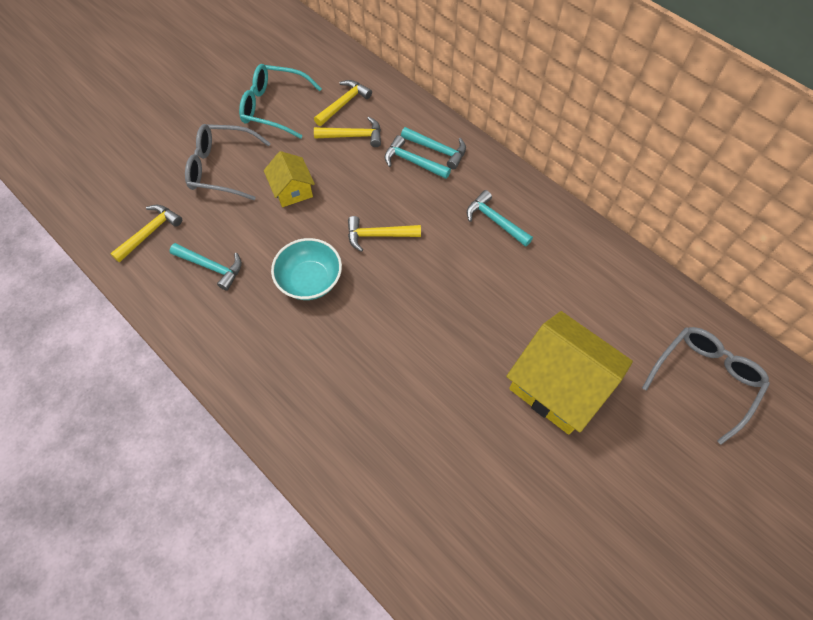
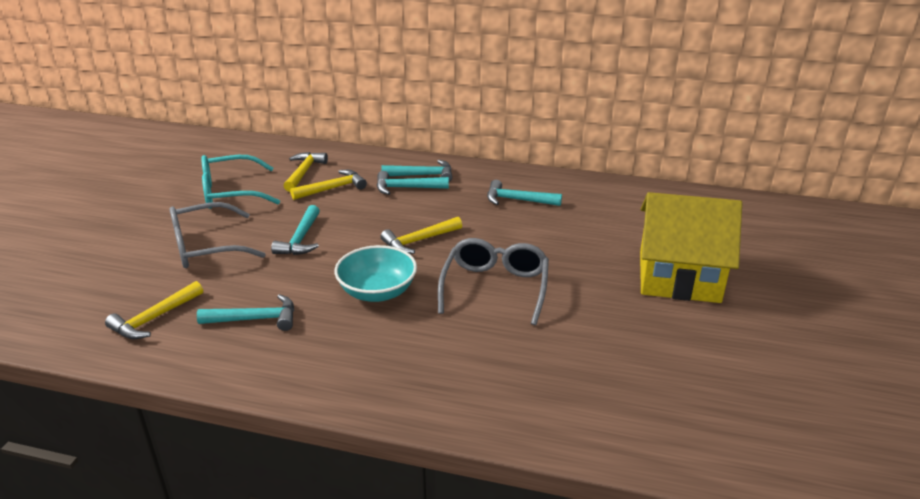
camera: 30 degrees left, 30 degrees down
(150, 232) = (154, 318): yellow hammer -> yellow hammer turned 150 degrees counterclockwise
(292, 190) = (300, 239): yellow house -> turquoise hammer
(705, 379) = (781, 232): grey glasses -> grey glasses (495, 287)

